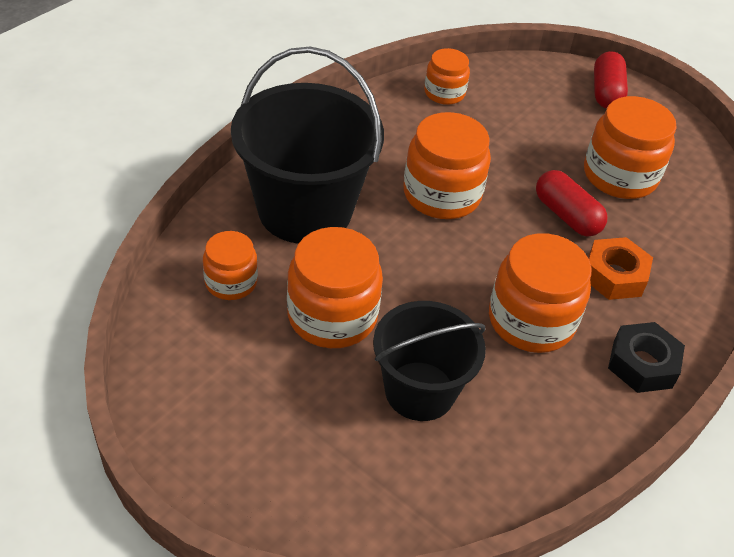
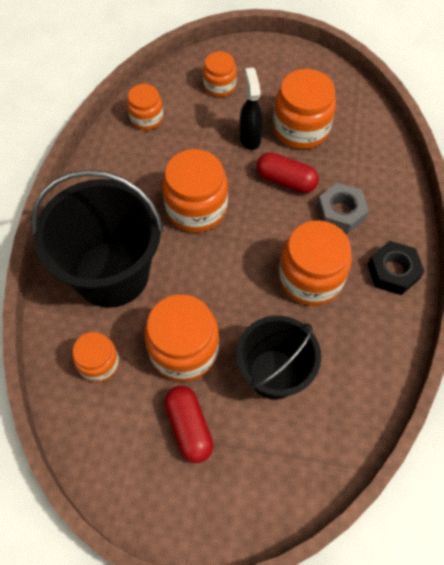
camera: 25 degrees left, 15 degrees up
(548, 98) = (219, 86): none -> orange jar
(551, 159) = (250, 138): none -> black spray bottle
(606, 92) = (254, 61): red capsule -> red capsule (189, 427)
(614, 275) = (341, 212): orange nut -> grey nut

